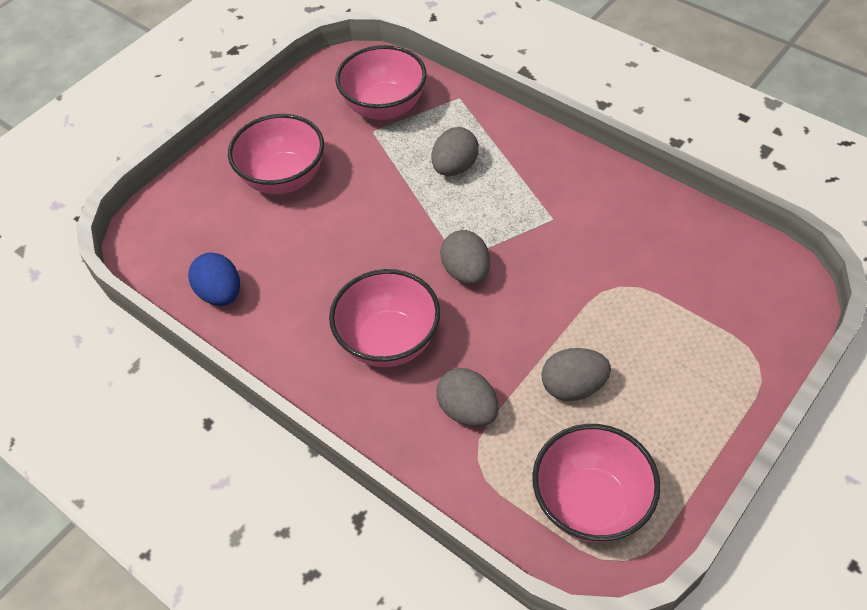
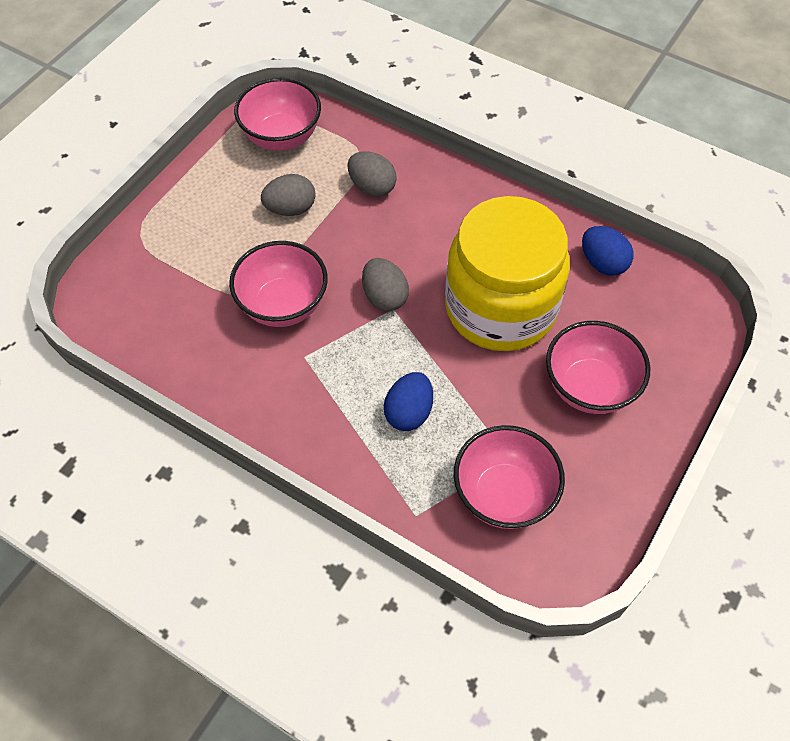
camera: 170 degrees right, 5 degrees up
(345, 254) = (500, 307): none -> yellow jar
(389, 341) = (443, 233): pink bowl -> pink bowl (283, 305)
(455, 167) = (409, 412): grey egg -> blue egg

